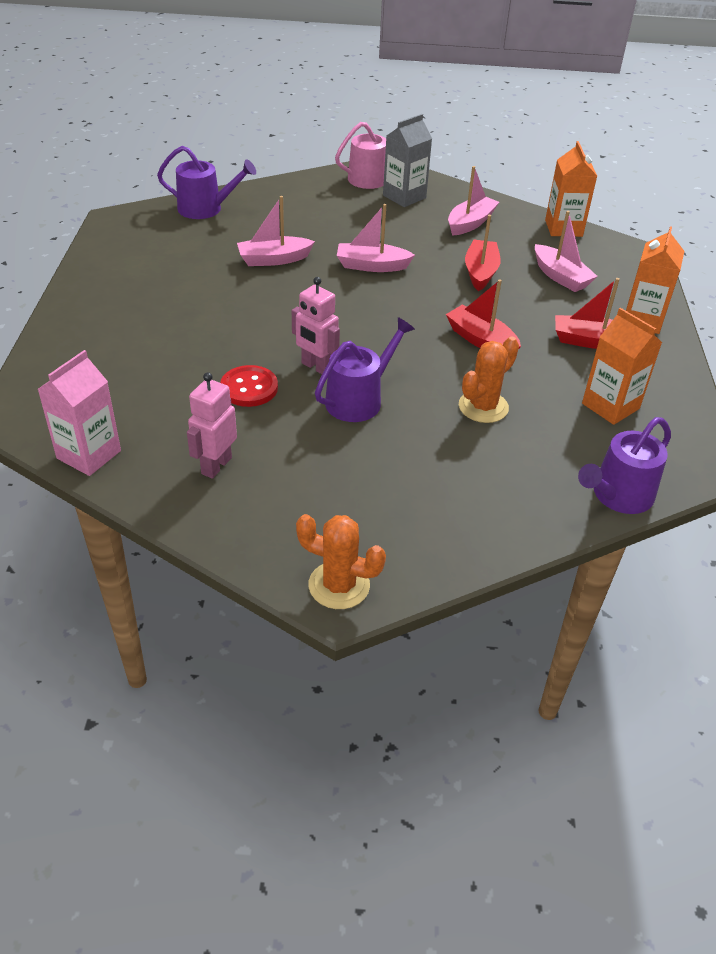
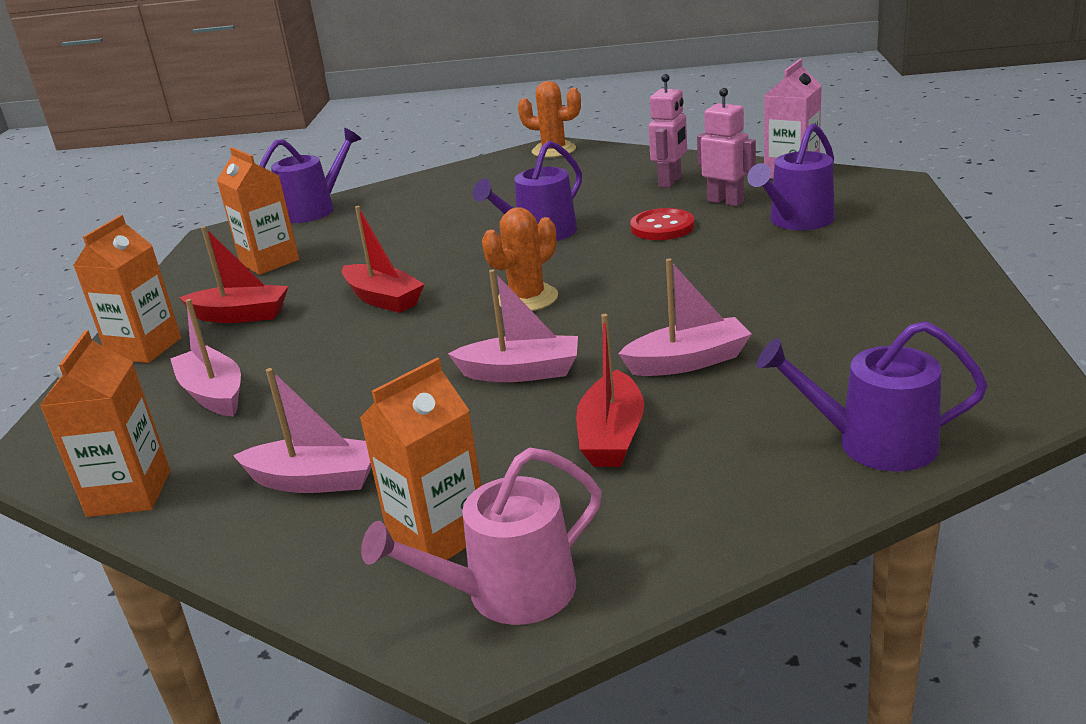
camera: 175 degrees left, 15 degrees down
(135, 374) = (797, 221): none -> purple watering can
(316, 367) = (591, 251): pink robot -> pink robot (725, 201)
(404, 197) = (438, 536): grey carton -> orange carton
(470, 223) = (315, 480): pink boat -> pink boat turned 120 degrees counterclockwise
(480, 272) = (342, 384): red boat -> red boat (612, 436)
(483, 407) = (408, 245): orange cactus -> orange cactus (527, 298)

